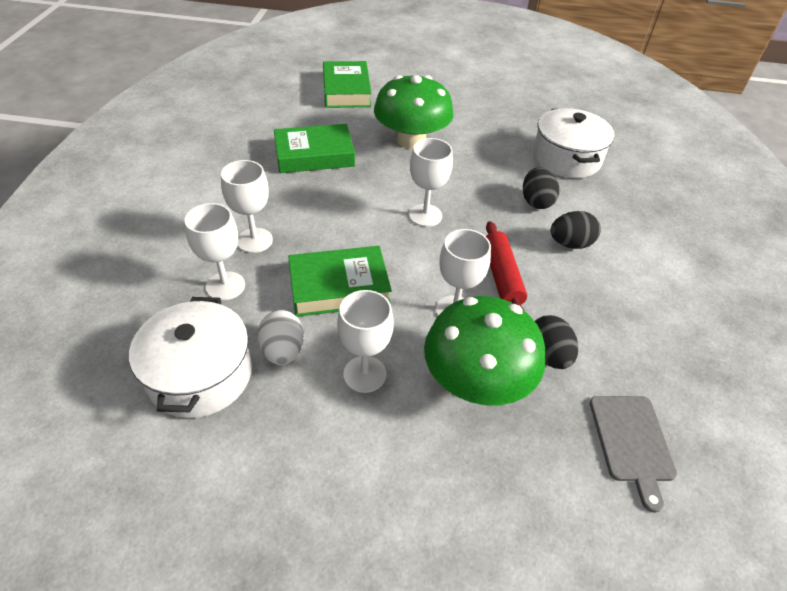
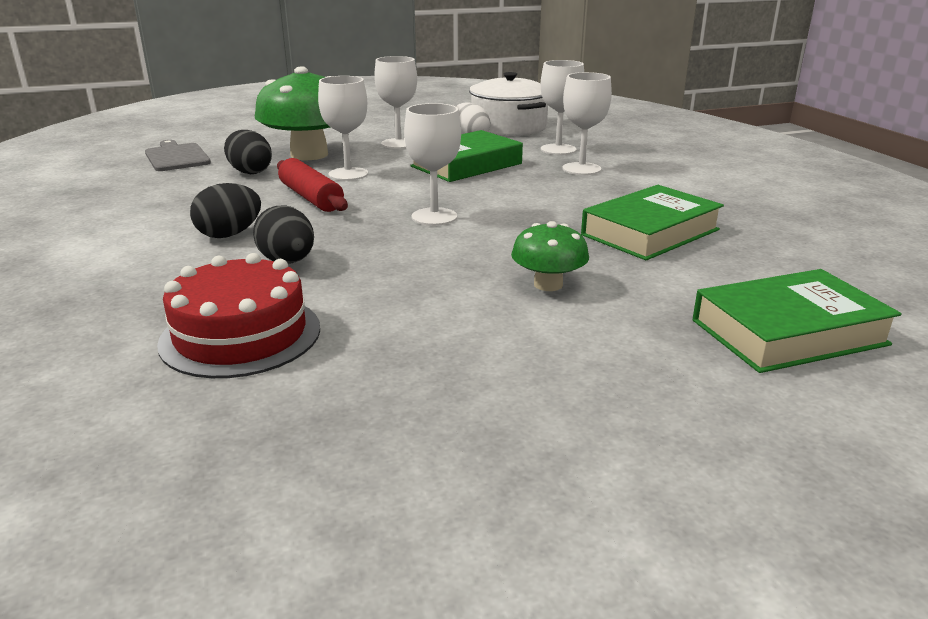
camera: 155 degrees right, 20 degrees down
(346, 90) = (788, 332): green book -> green book turned 75 degrees counterclockwise
(411, 140) = (548, 284): green mushroom -> green mushroom, size x0.51
(566, 158) = (241, 335): white pot -> red cake

